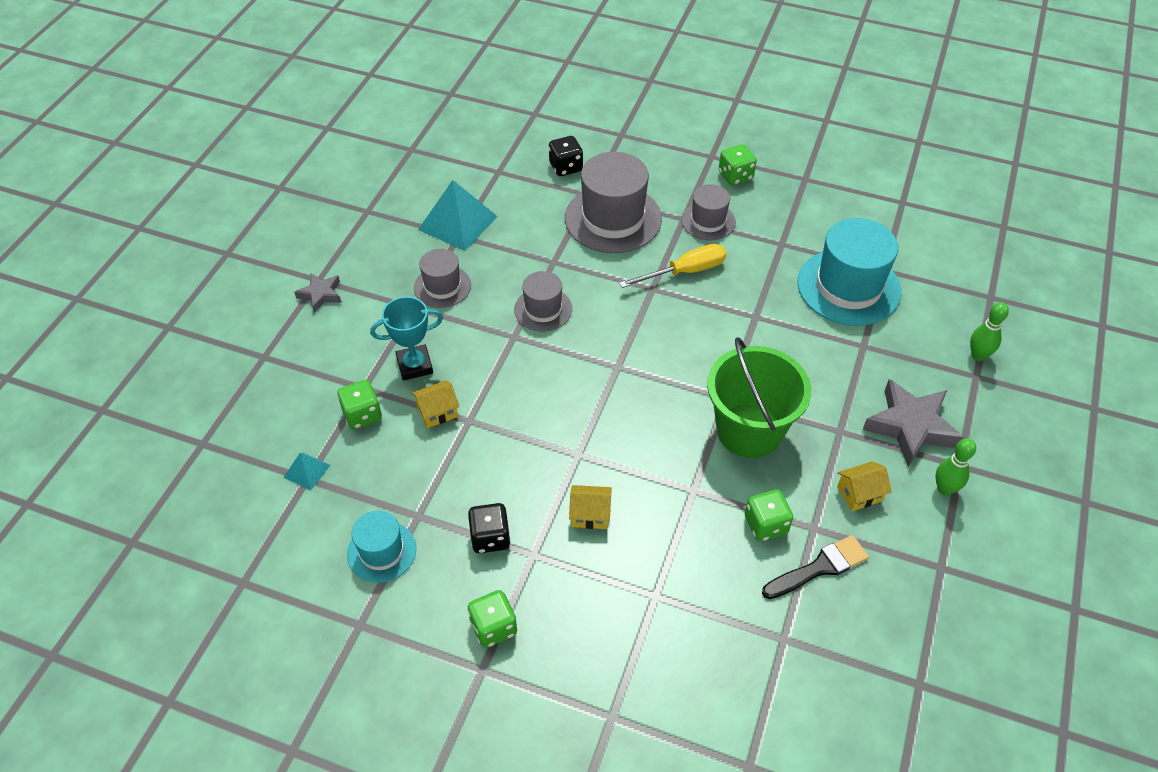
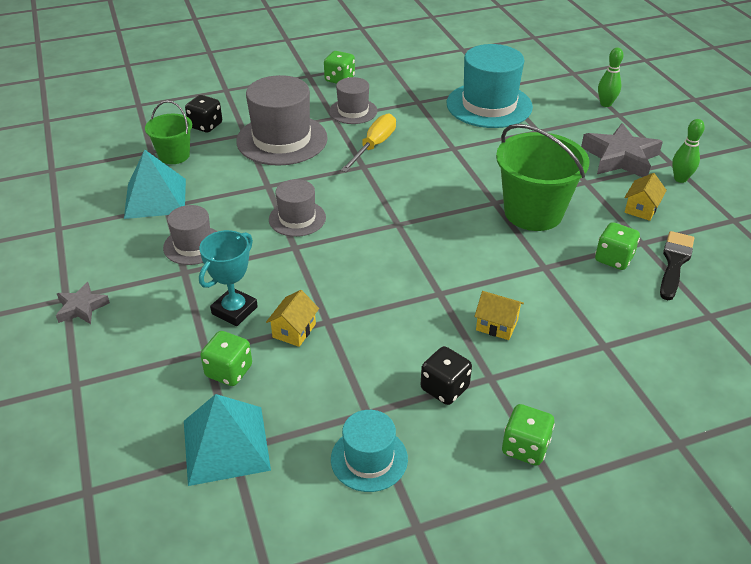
camera: 40 degrees left, 10 degrees down
(307, 471) = (226, 444): turquoise pyramid -> turquoise pyramid, size x2.05
(511, 186) = (174, 155): none -> green bucket
(590, 514) = (497, 325): yellow house -> yellow house turned 60 degrees clockwise

